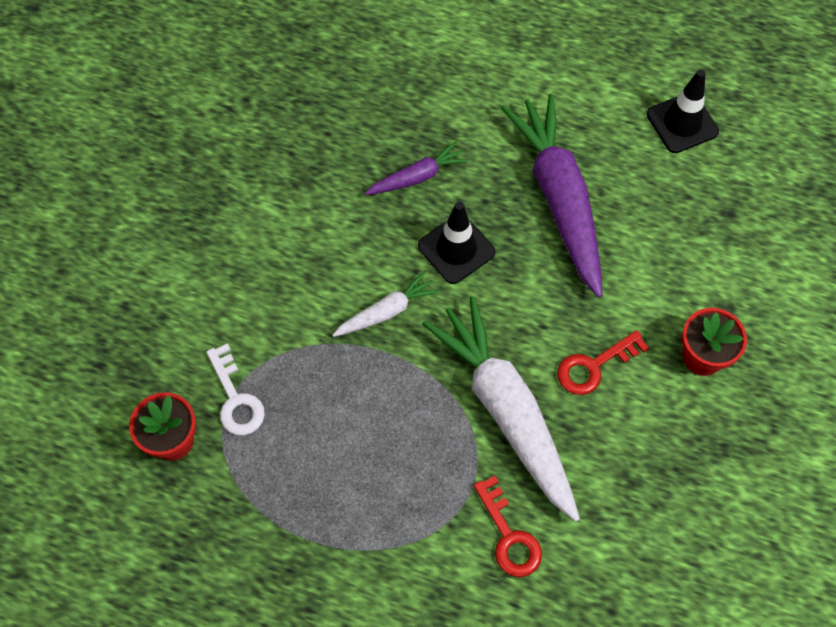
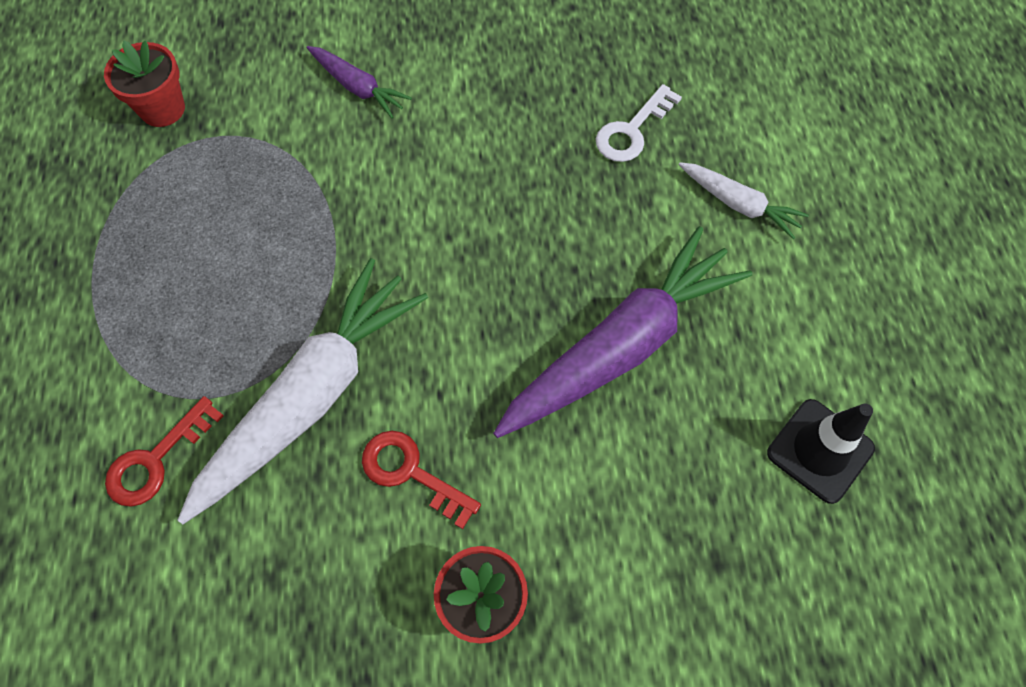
camera: 65 degrees right, 0 degrees up
(236, 398) = (226, 140): white key -> white key (632, 131)
(386, 311) = (384, 229): white carrot -> white carrot (739, 204)
(417, 177) = (567, 191): purple carrot -> purple carrot (357, 87)
(456, 249) = (495, 265): black traffic cone -> none

